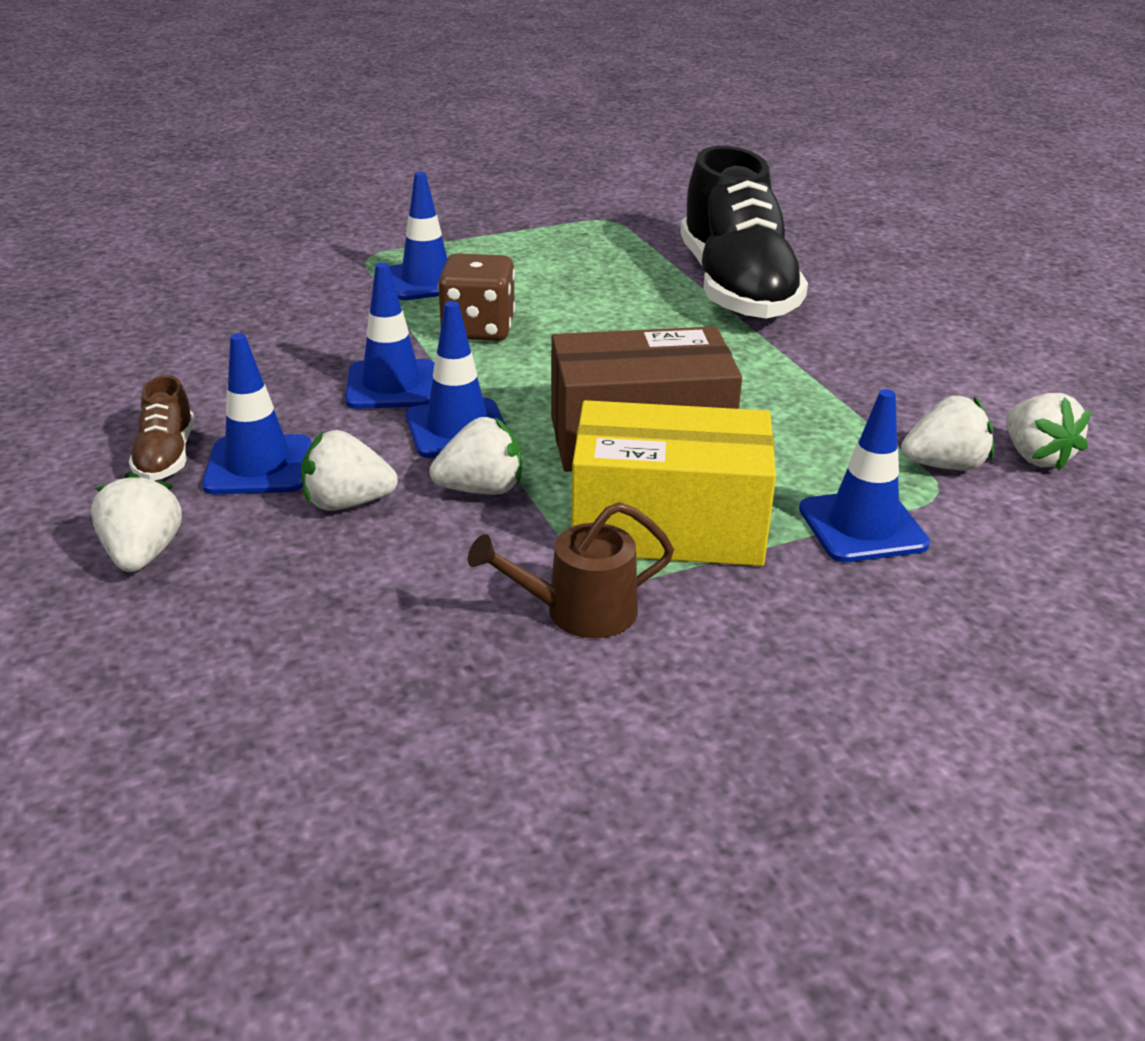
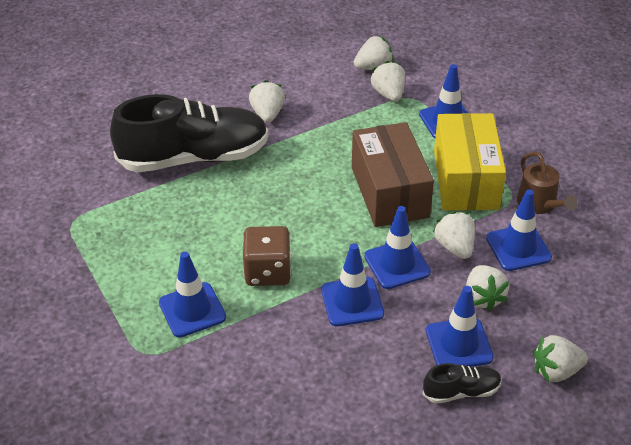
camera: 95 degrees left, 10 degrees up
(166, 456) = (461, 391): brown shoe -> black shoe
(456, 561) = (518, 248): none -> blue traffic cone
(854, 345) = (267, 114): none -> white strawberry

